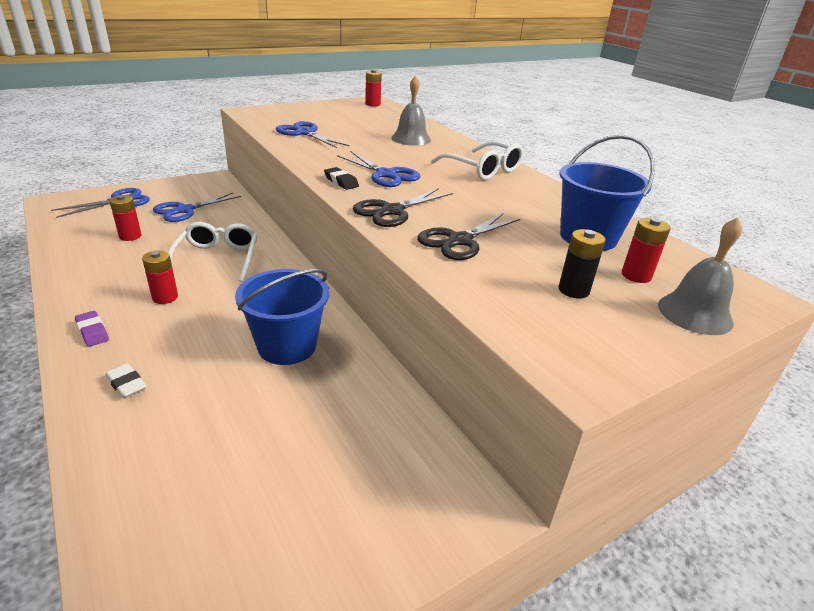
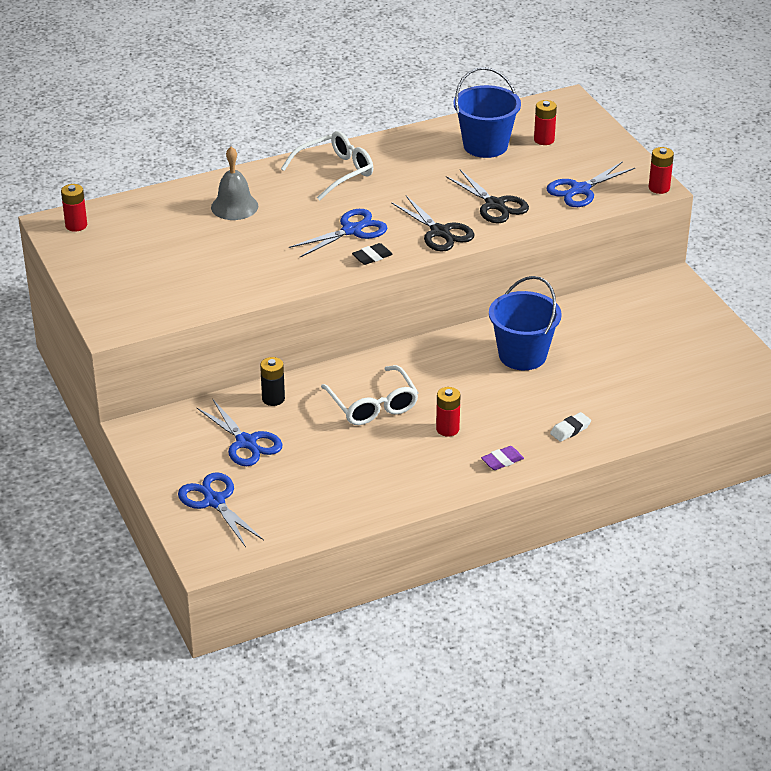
camera: 80 degrees left, 5 degrees up
(130, 236) = (316, 473): red battery -> red battery (659, 188)
(217, 259) = (373, 405): white glasses -> white glasses turned 120 degrees counterclockwise
(304, 133) = (213, 280): blue scissors -> blue scissors (580, 190)
(573, 290) = (565, 169): black battery -> black battery (273, 399)
(695, 313) = (590, 131): grey bell -> none

